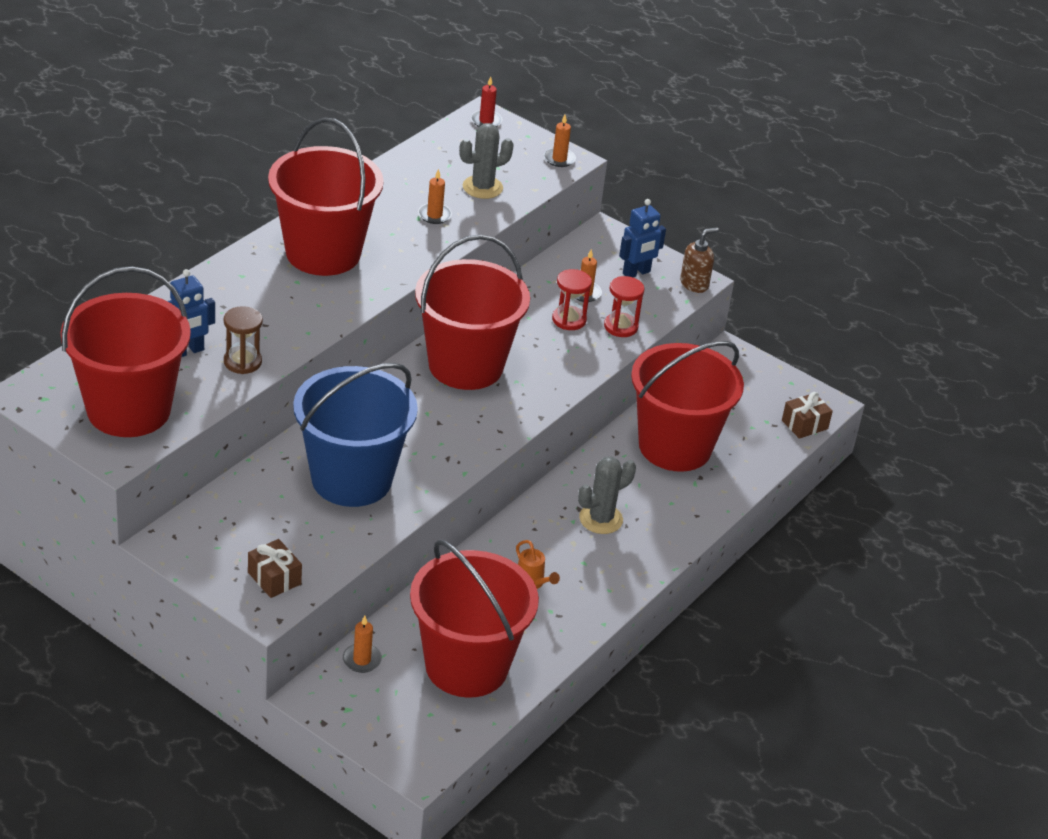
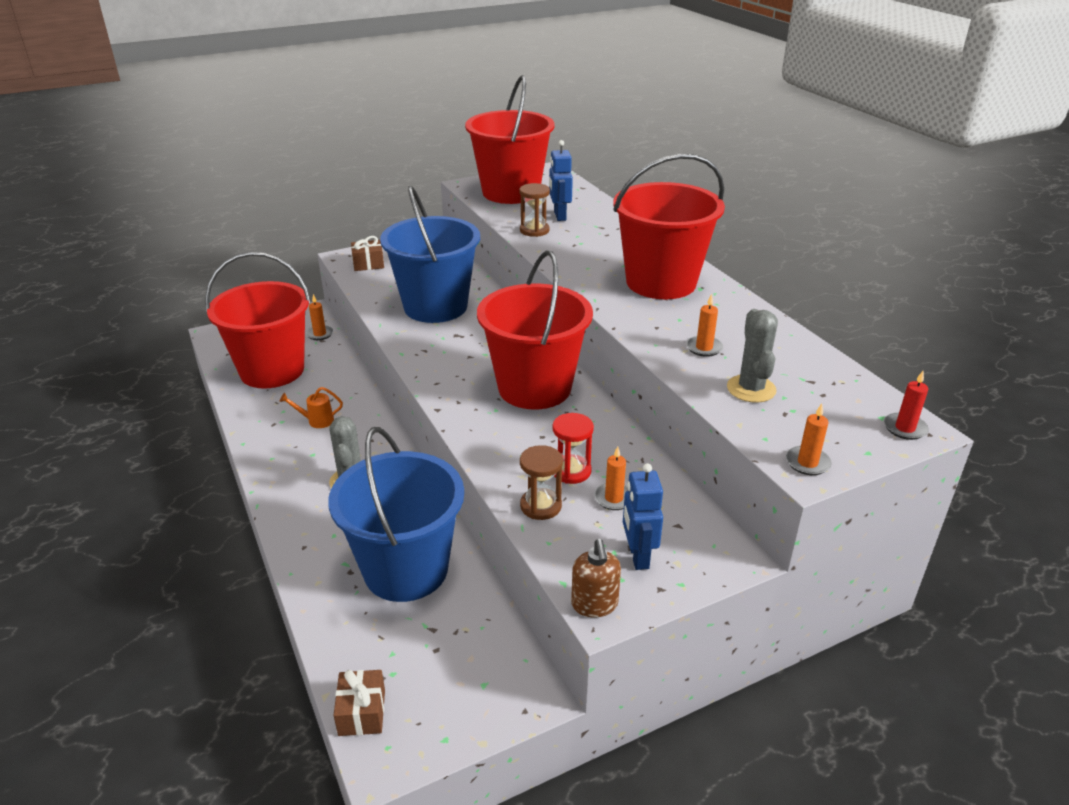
camera: 120 degrees right, 5 degrees down
(620, 327) = (540, 506): red hourglass -> brown hourglass
(675, 446) = (406, 569): red bucket -> blue bucket

